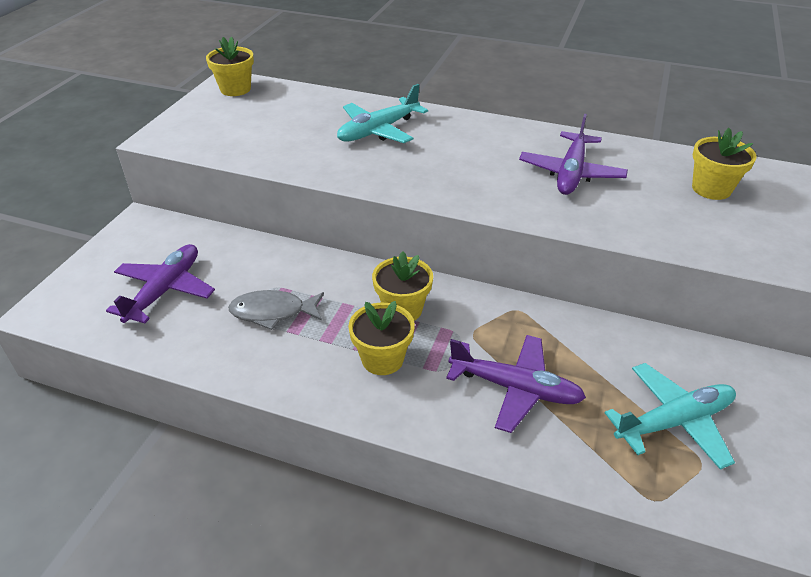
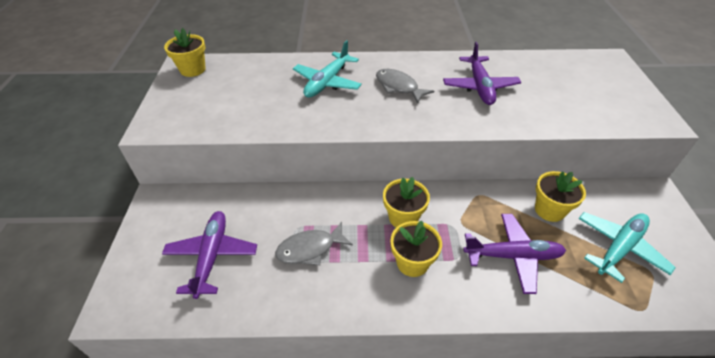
camera: 20 degrees left, 5 degrees up
(463, 152) = (398, 87): none -> grey fish
(711, 189) = (570, 78): yellow flower pot -> yellow flower pot (549, 210)

